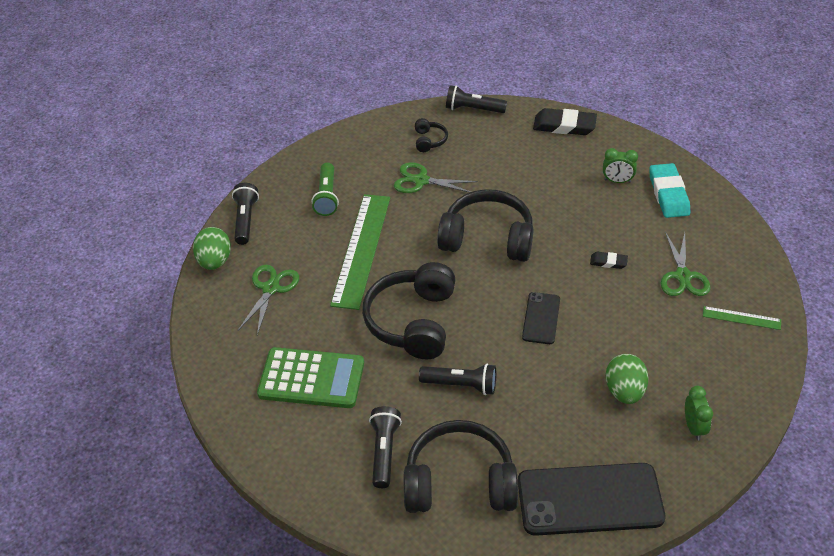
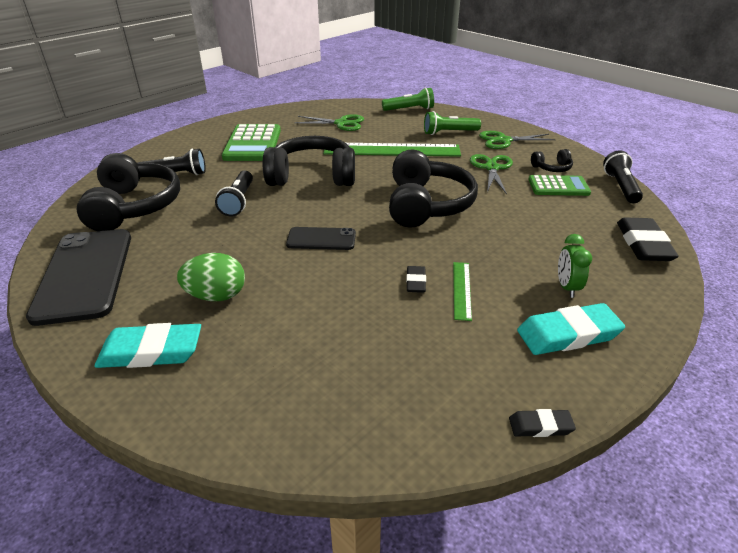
camera: 80 degrees right, 10 degrees down
(215, 261) = (364, 105): green egg -> none
(245, 220) = (409, 109): black flashlight -> green flashlight
(466, 146) = (558, 186): none -> green calculator
(683, 276) = (407, 346): green scissors -> green scissors (504, 141)
(694, 427) = (151, 351): green clock -> turquoise eraser
(741, 318) = (336, 408): green ruler -> green ruler (461, 290)
(748, 227) = (540, 426): none -> black eraser

